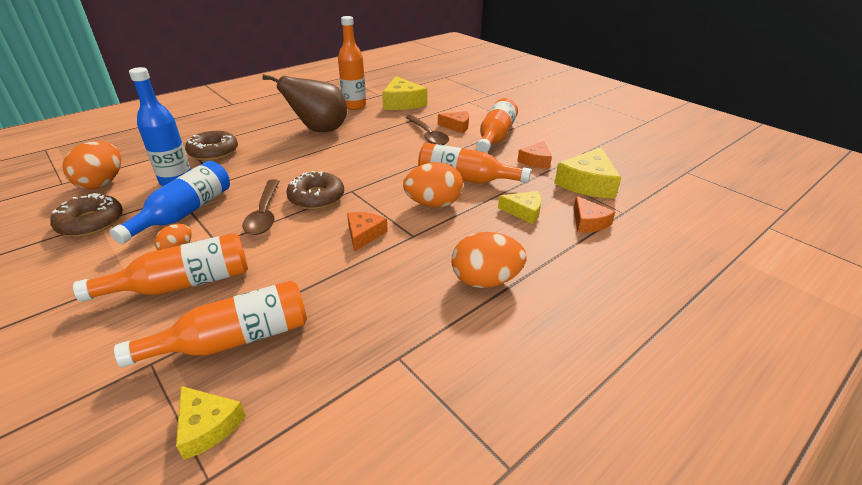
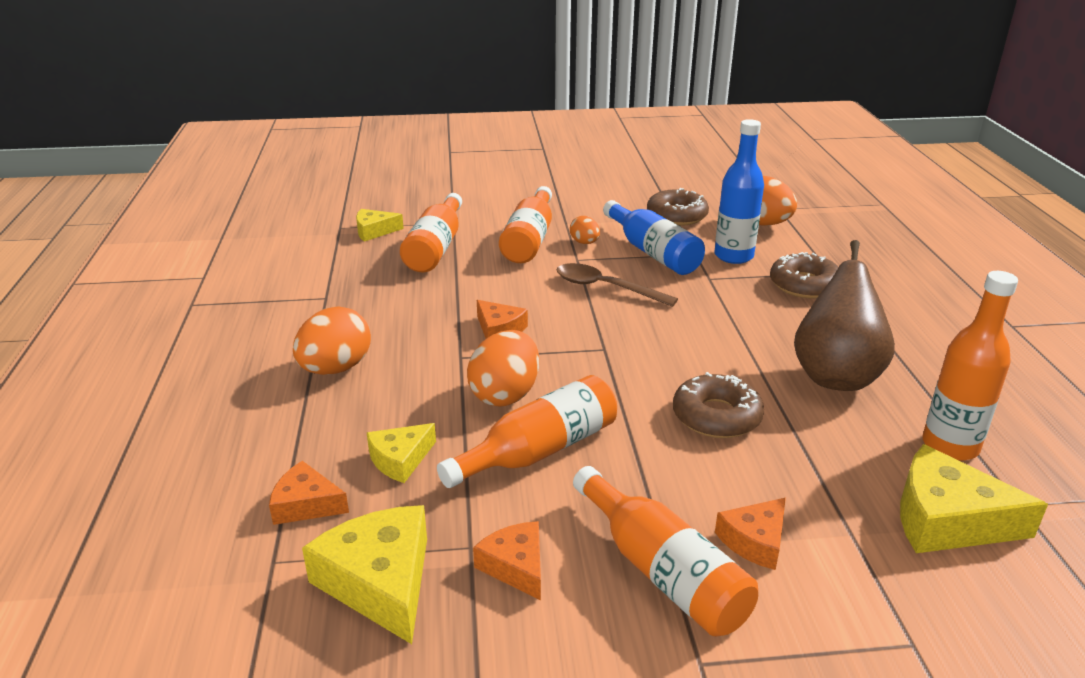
camera: 125 degrees right, 5 degrees down
(316, 197) = (611, 323): brown donut -> brown donut (716, 416)
(428, 135) = (733, 481): brown spoon -> none

